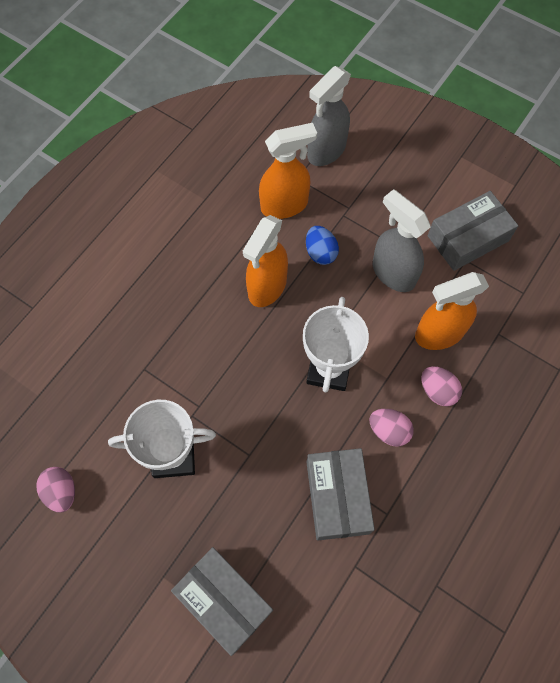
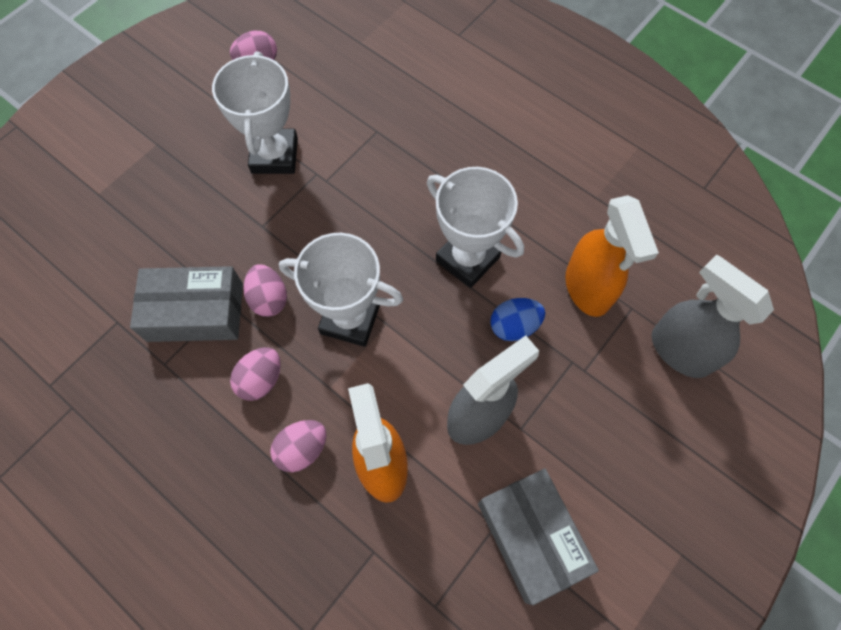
camera: 95 degrees right, 0 degrees up
(224, 600) = (118, 194): grey box -> none
(267, 287) = (467, 258): orange spray bottle -> white trophy
(318, 436) = (269, 299): none -> pink egg

